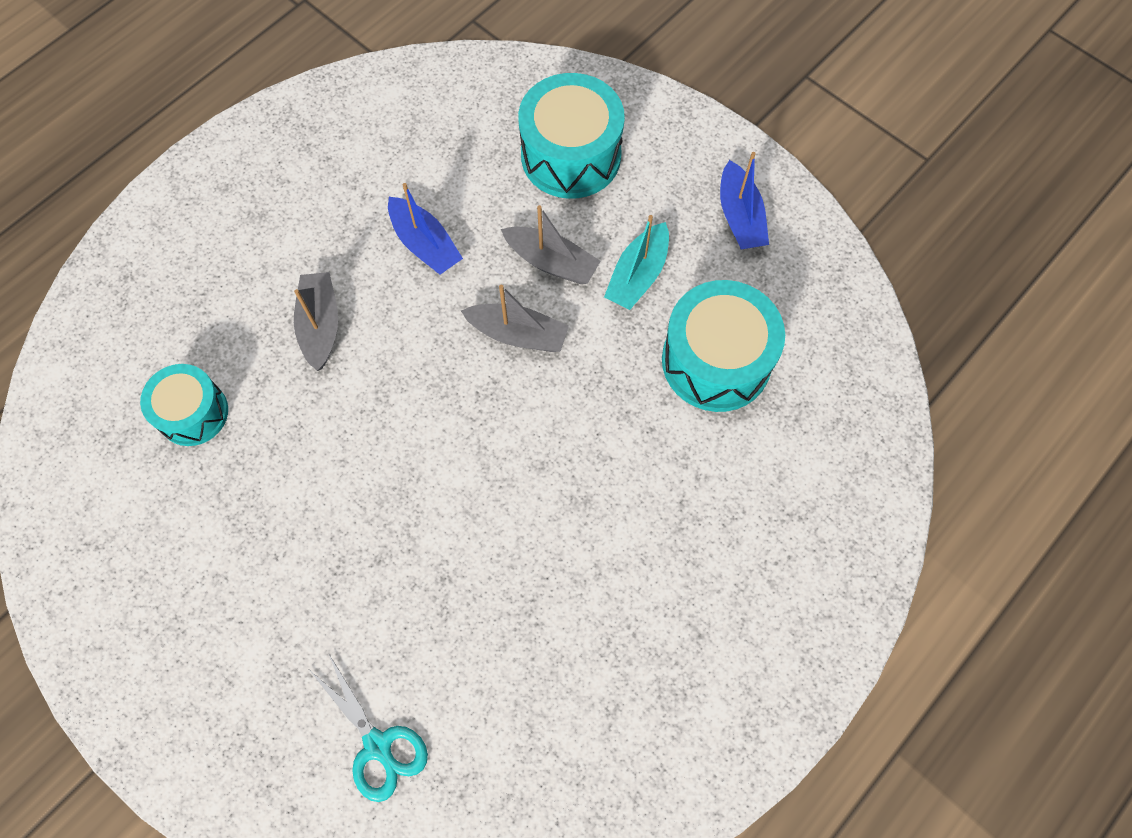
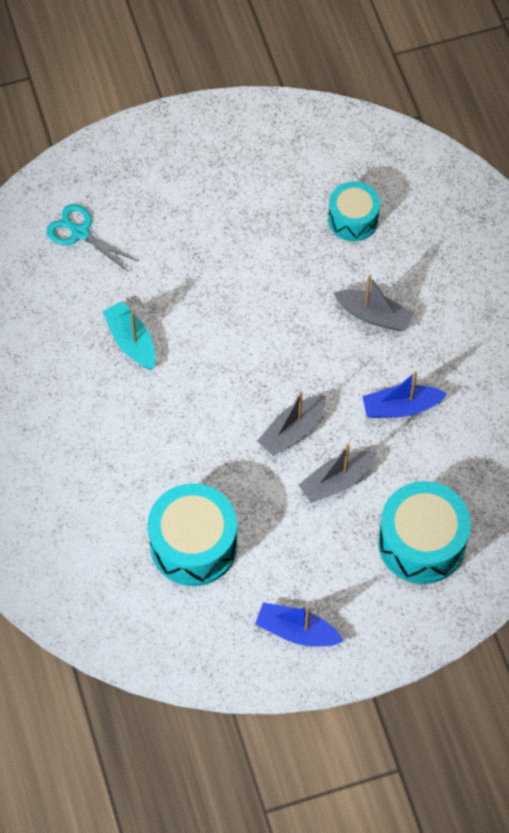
camera: 120 degrees right, 5 degrees down
(378, 745) = (80, 233): turquoise scissors -> turquoise scissors turned 45 degrees clockwise
(638, 275) = (291, 532): turquoise boat -> turquoise boat (131, 341)

